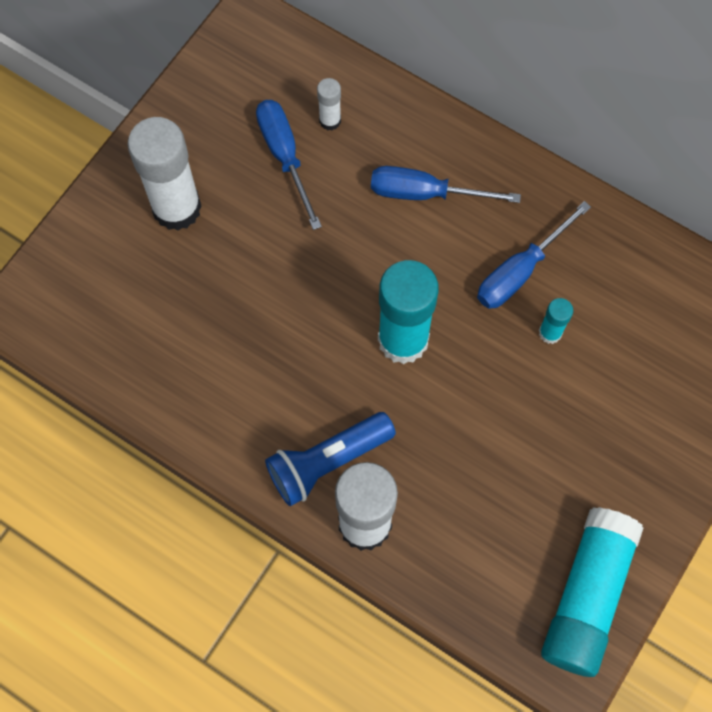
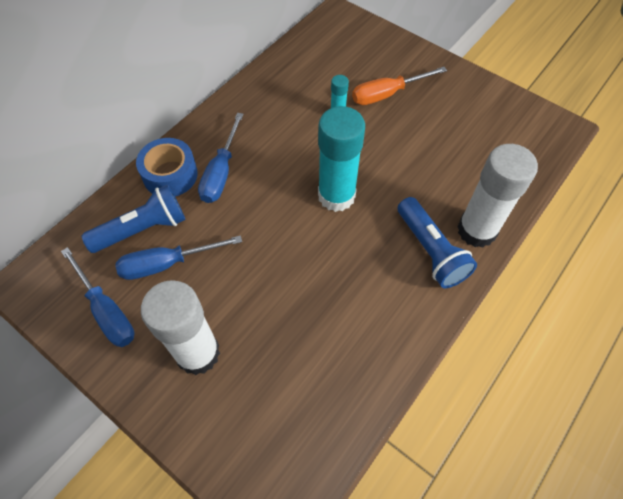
camera: 85 degrees left, 10 degrees down
(330, 120) = (143, 229): white glue stick -> blue flashlight
(414, 134) = (170, 175): none -> blue tape
(520, 271) = (291, 125): blue screwdriver -> blue screwdriver (106, 310)
(587, 595) = (513, 115): turquoise glue stick -> none
(601, 402) = (387, 94): none -> orange screwdriver

